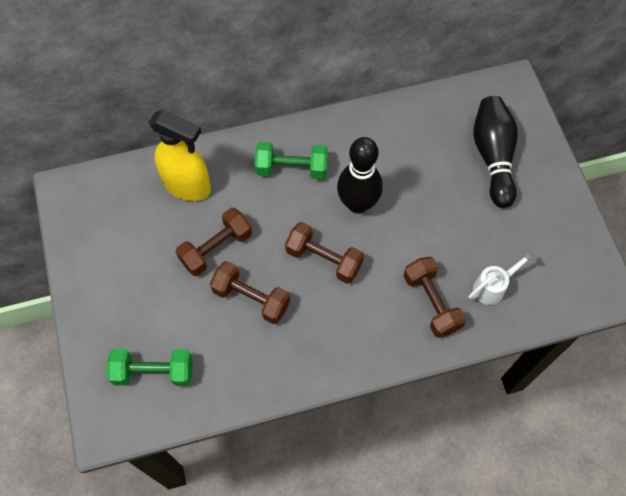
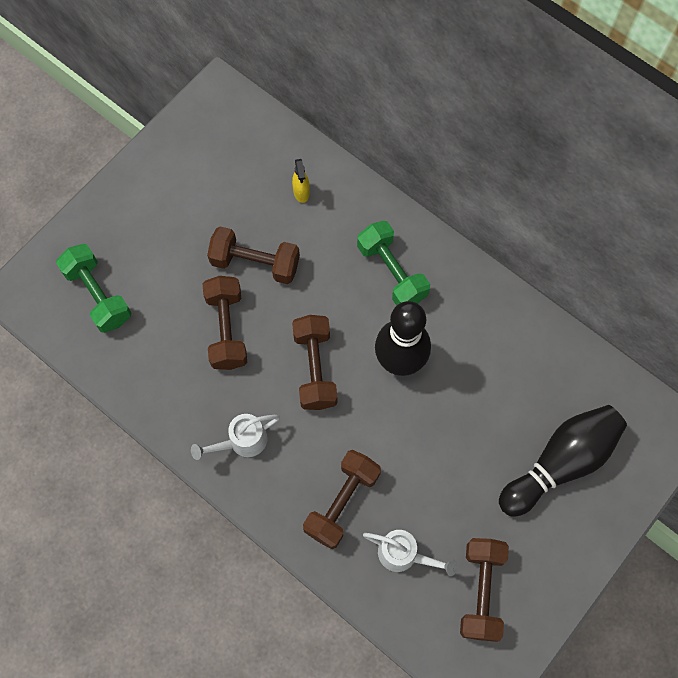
camera: 55 degrees right, 5 degrees up
(188, 186) = (301, 192): yellow spray bottle -> yellow spray bottle, size x0.41
(342, 340) = (242, 441): none -> white watering can
(546, 256) = (481, 591): none -> brown dumbbell

